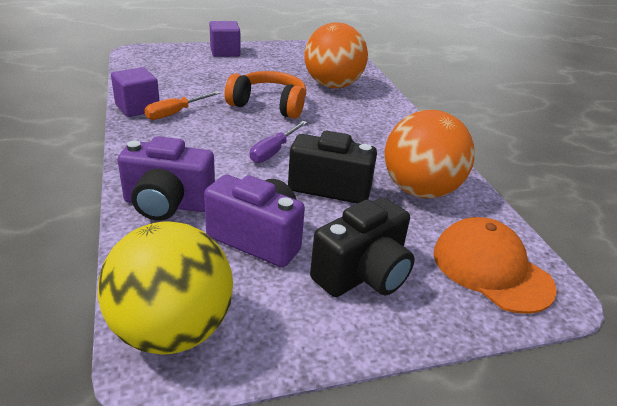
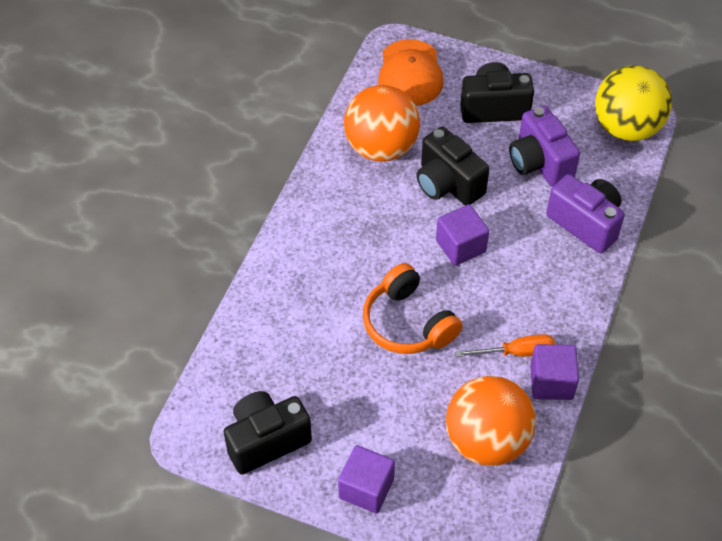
camera: 140 degrees left, 20 degrees up
(273, 151) = (460, 246): purple screwdriver -> purple cube
(296, 53) = (266, 440): none -> black camera
(332, 85) = (299, 331): orange ball -> orange ball (486, 441)

